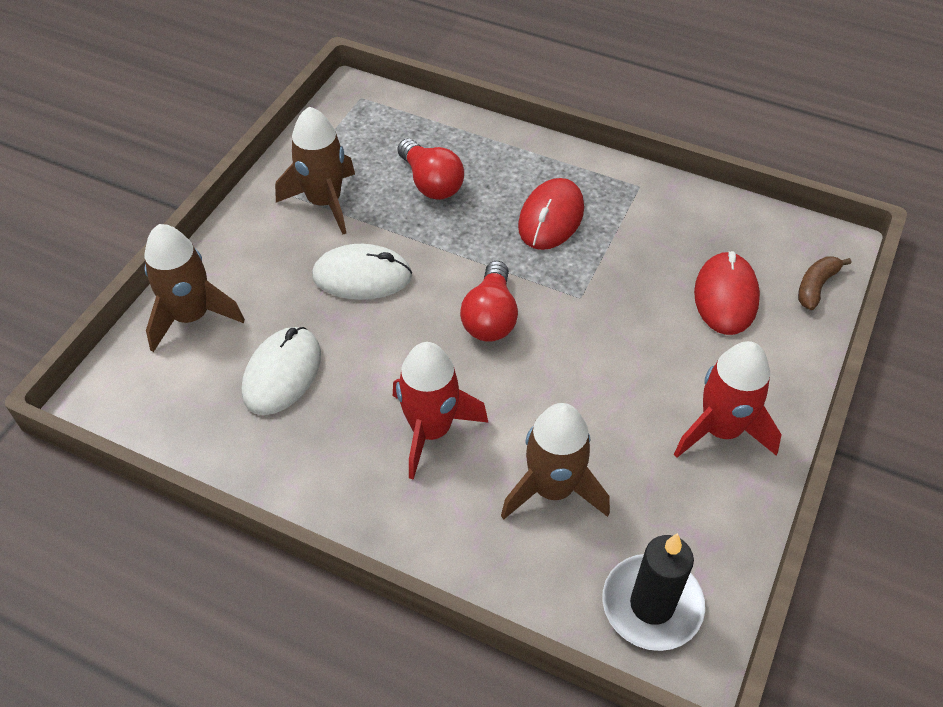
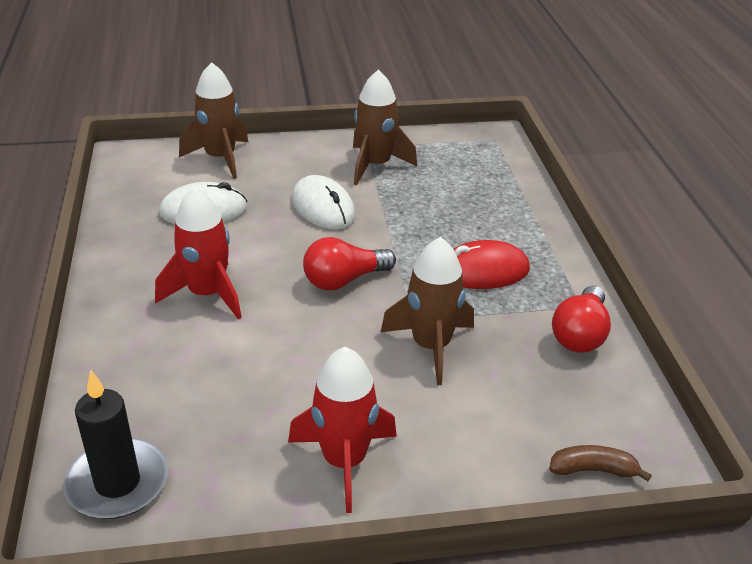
camera: 55 degrees right, 15 degrees down
(431, 183) = (449, 201): red light bulb -> red light bulb (580, 334)
(553, 489) = (198, 378): brown rocket -> brown rocket (431, 346)
(725, 296) = (508, 408): red mouse -> none

